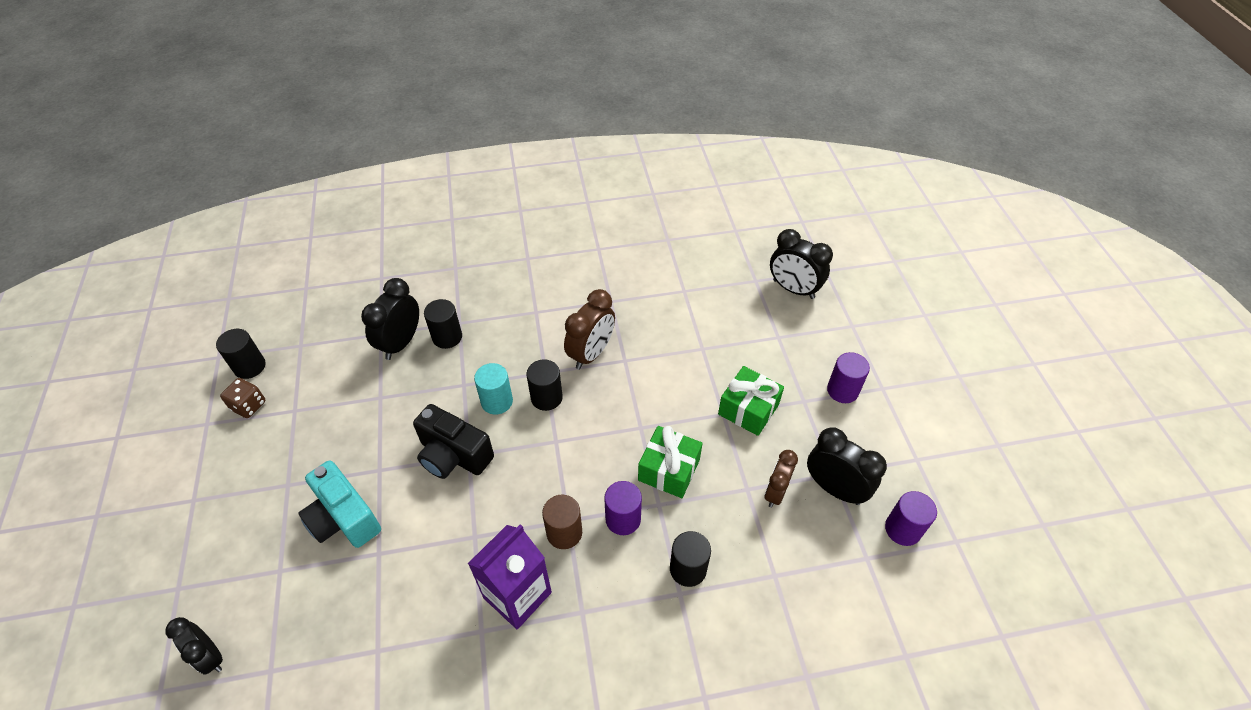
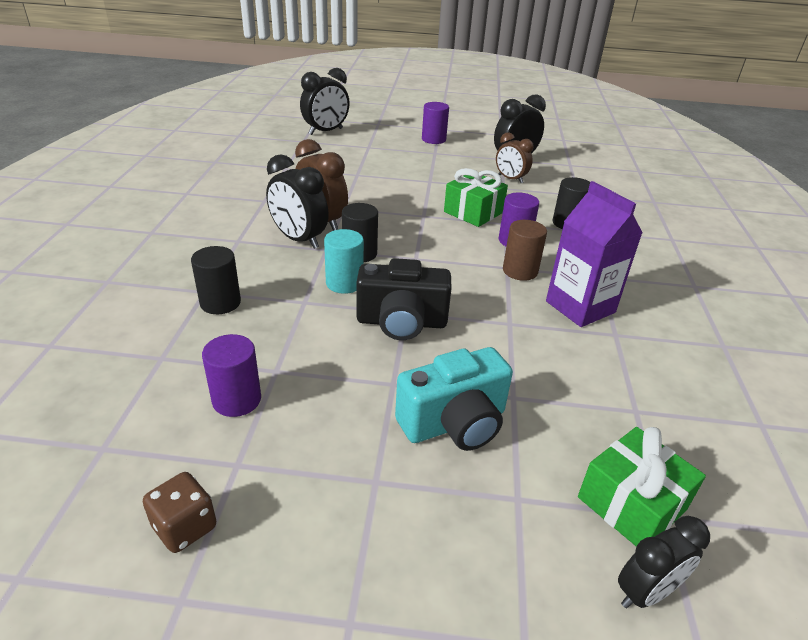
camera: 75 degrees left, 15 degrees down
(250, 366) = (91, 523): black cylinder -> none
(401, 343) = (196, 341): black clock -> black clock (299, 239)
(453, 456) = (401, 322): black camera -> black camera turned 45 degrees clockwise
(748, 409) = (431, 171): green gift -> green gift (631, 503)
(902, 529) = (551, 150): purple cylinder -> purple cylinder (237, 400)

